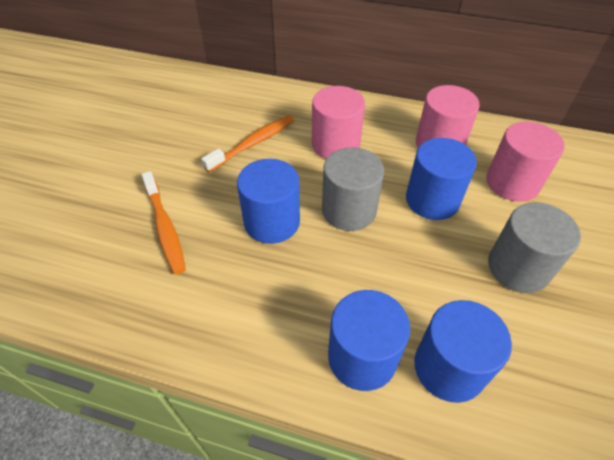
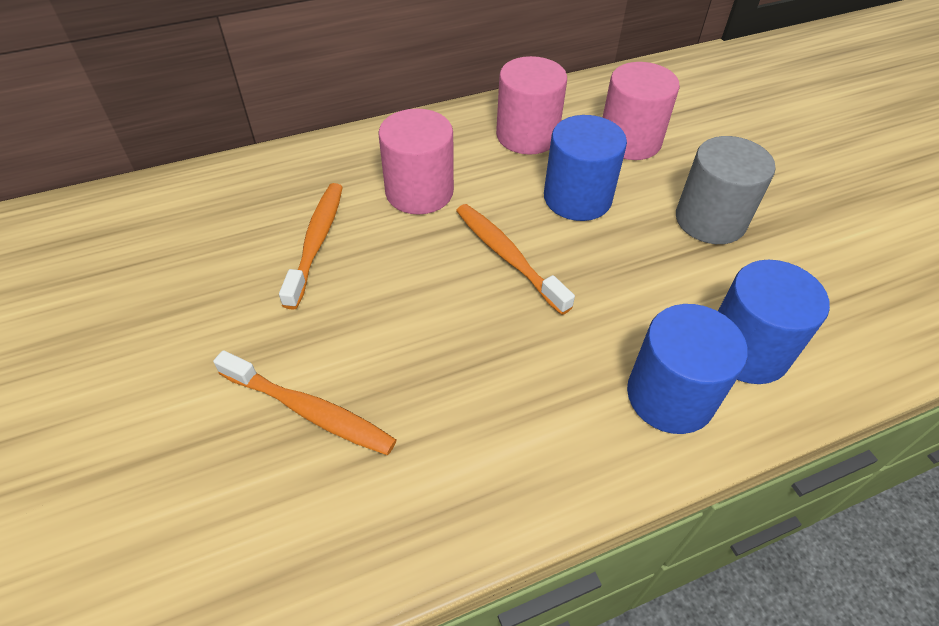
camera: 40 degrees left, 0 degrees up
(272, 222) = (438, 320): blue cylinder -> none
(349, 210) = (507, 256): grey cylinder -> orange toothbrush

